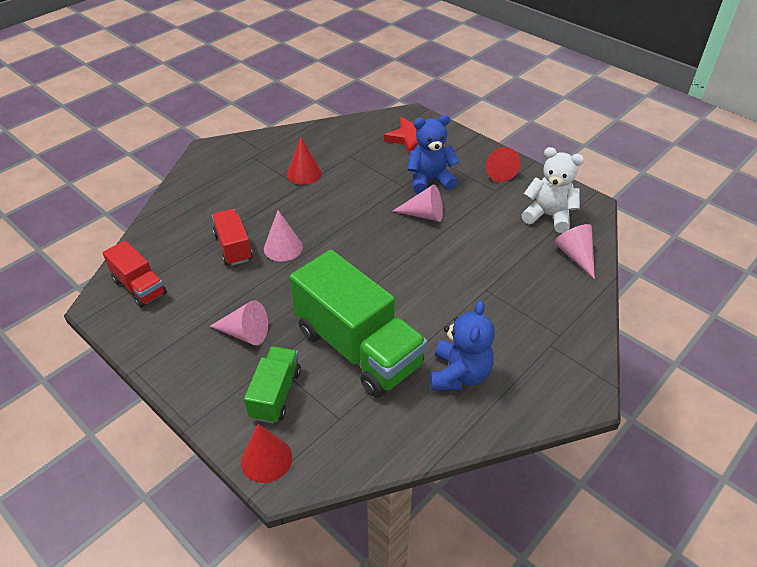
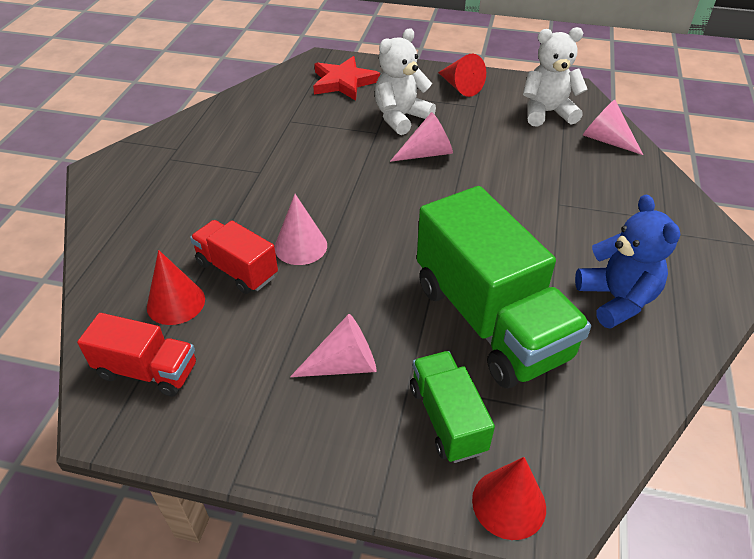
camera: 30 degrees left, 0 degrees up
(304, 173) = (252, 156): red cone -> red cone (176, 302)
(358, 348) = (490, 320): green truck -> green truck turned 45 degrees clockwise
(430, 180) = (401, 118): blue teddy bear -> white teddy bear

